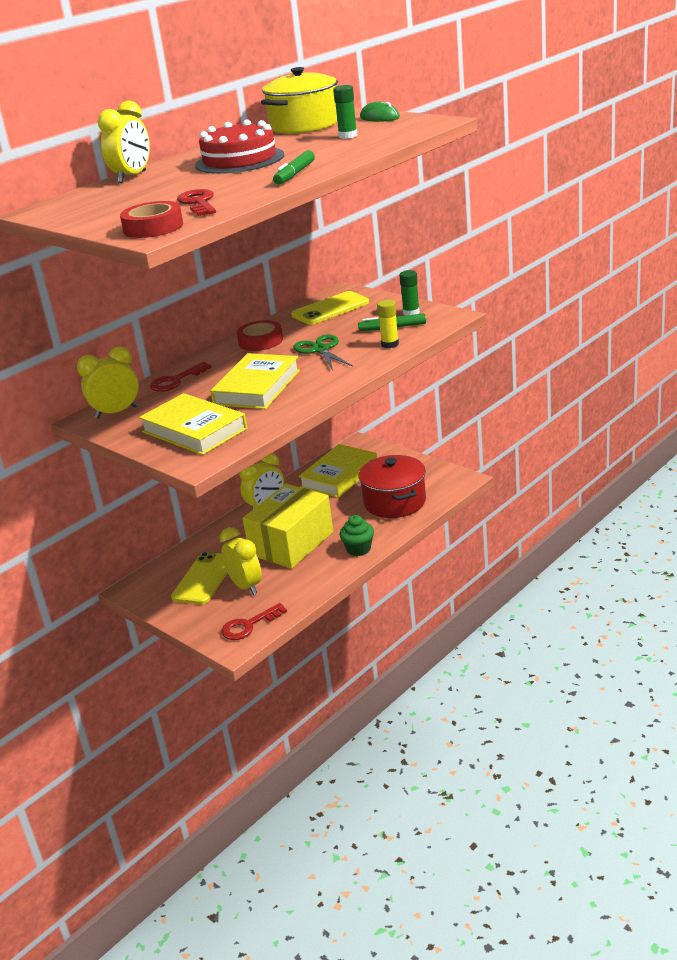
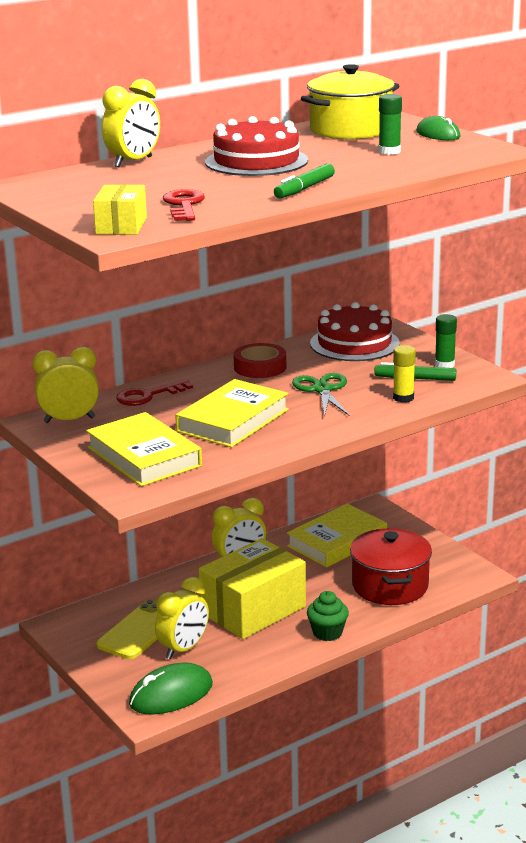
camera: 10 degrees right, 5 degrees down
(153, 227) = (121, 226): red tape -> yellow box
(245, 586) = (183, 649): yellow clock -> yellow clock turned 60 degrees clockwise
(249, 625) = (171, 694): red key -> green mouse
(330, 309) = (354, 343): yellow phone -> red cake

